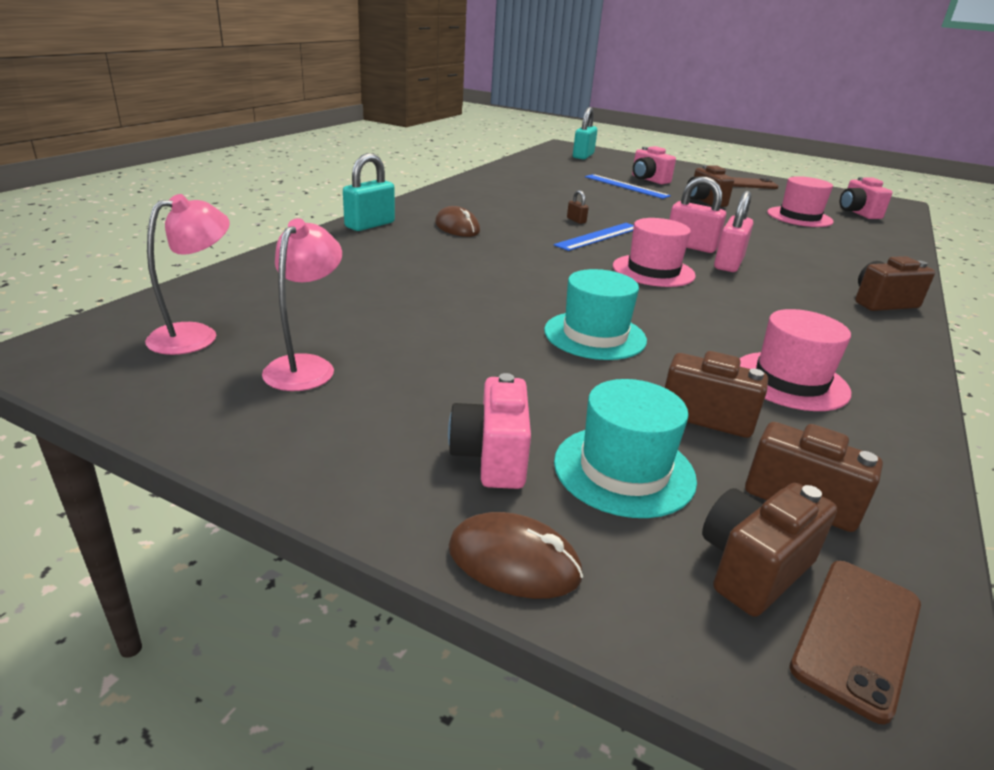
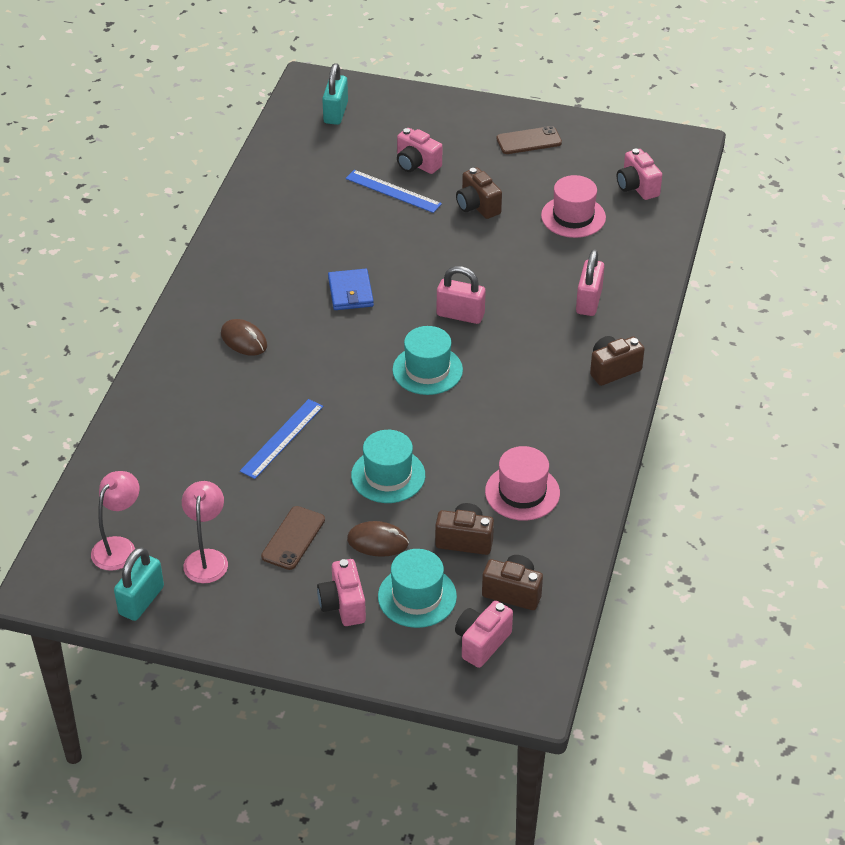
camera: 10 degrees left, 15 degrees up
(370, 225) = (165, 358): turquoise padlock -> turquoise padlock (141, 600)
(514, 561) = (369, 665): brown mouse -> brown mouse (378, 541)
(576, 220) = (350, 292): brown padlock -> blue wallet
(598, 236) = (375, 319): blue ruler -> blue ruler (282, 438)
(653, 271) = (427, 370): pink hat -> turquoise hat
(728, 263) = (492, 338): pink padlock -> pink padlock (589, 301)
(752, 568) = (482, 643): brown camera -> pink camera
(857, 635) = (524, 666): brown phone -> brown phone (293, 538)

